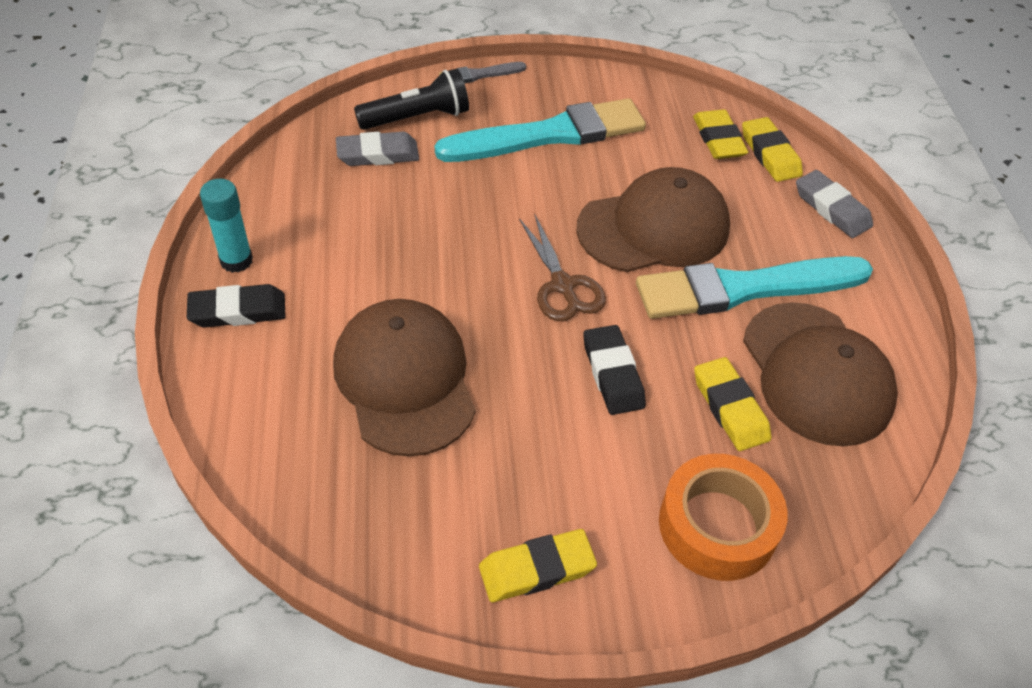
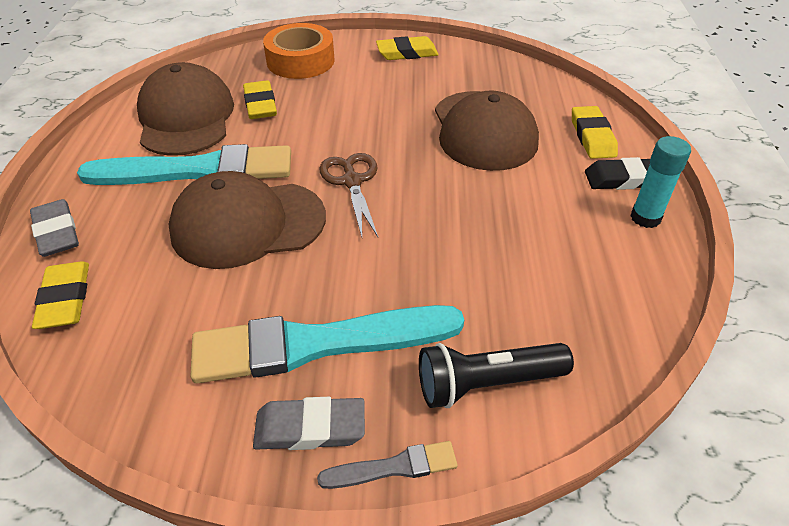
camera: 170 degrees left, 5 degrees down
(378, 154) = (531, 328): grey eraser -> grey eraser (310, 428)
(612, 374) = (333, 125): black eraser -> none
(718, 139) = (110, 324): yellow eraser -> yellow eraser (592, 137)

